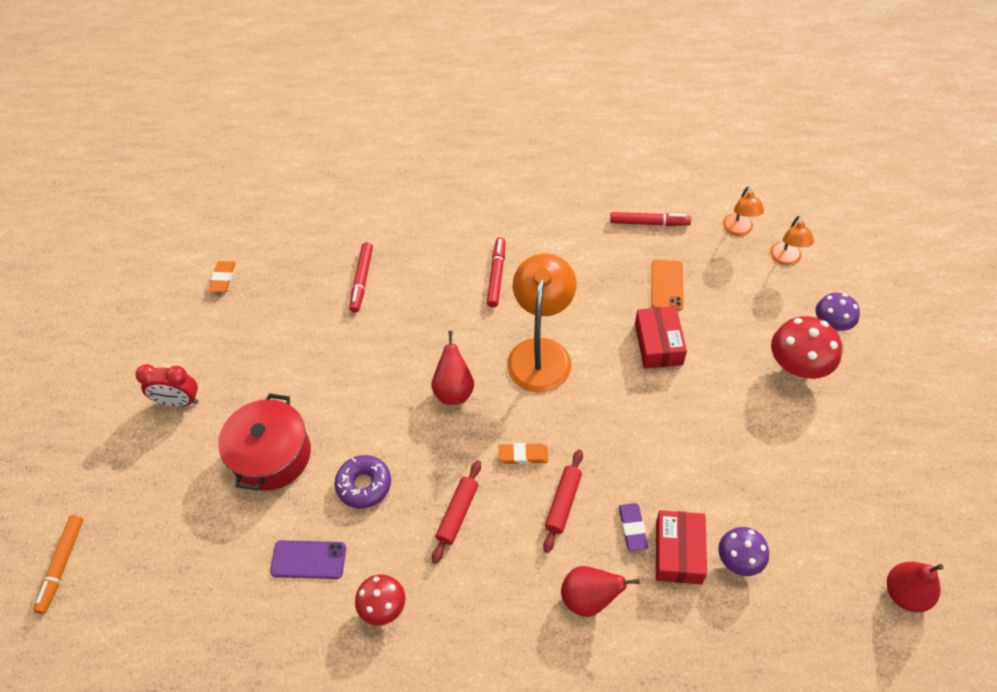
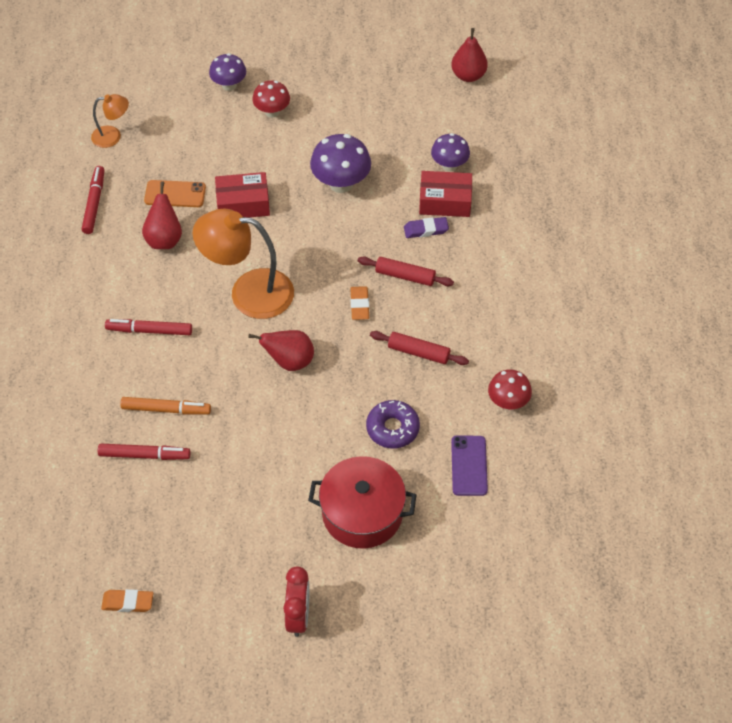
camera: 95 degrees left, 0 degrees up
(62, 565) = (490, 689): orange marker -> orange marker (166, 409)
(589, 598) = (487, 259): red pear -> red pear (164, 239)
(696, 438) = (341, 183): none -> purple mushroom
(786, 259) = (152, 106): orange lamp -> none
(797, 367) = (272, 112): red mushroom -> red mushroom, size x0.65

